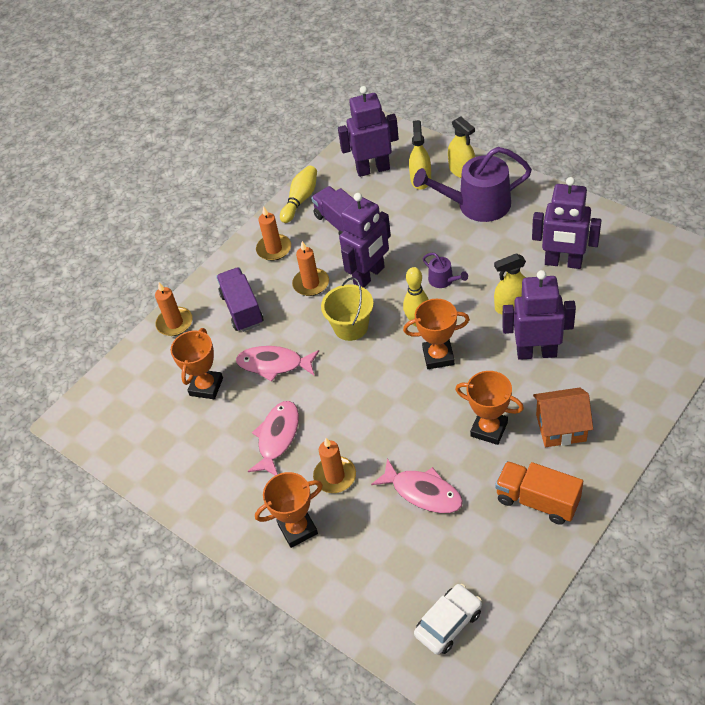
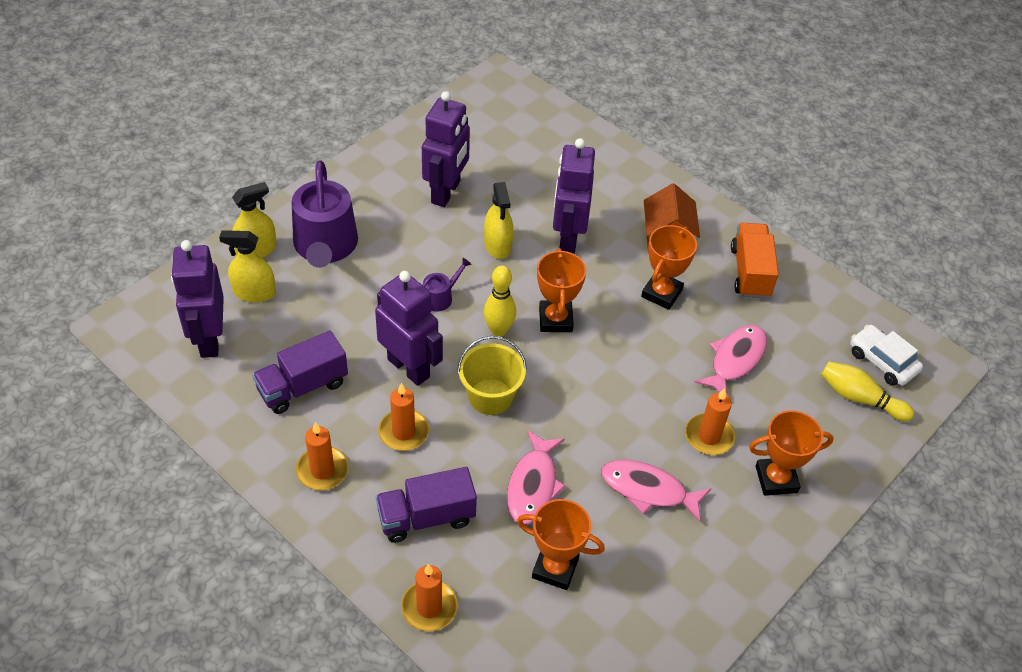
camera: 95 degrees left, 0 degrees up
(298, 529) = (776, 479): orange trophy -> orange trophy turned 75 degrees counterclockwise
(300, 200) = (234, 429): yellow bowling pin -> yellow bowling pin (859, 398)
(537, 500) = (750, 272): orange truck -> orange truck turned 150 degrees clockwise

